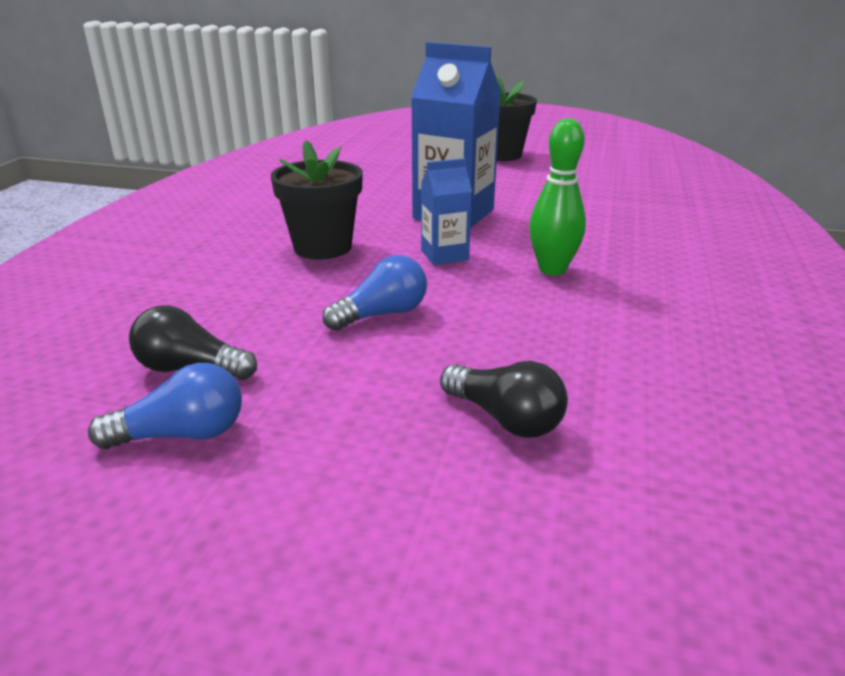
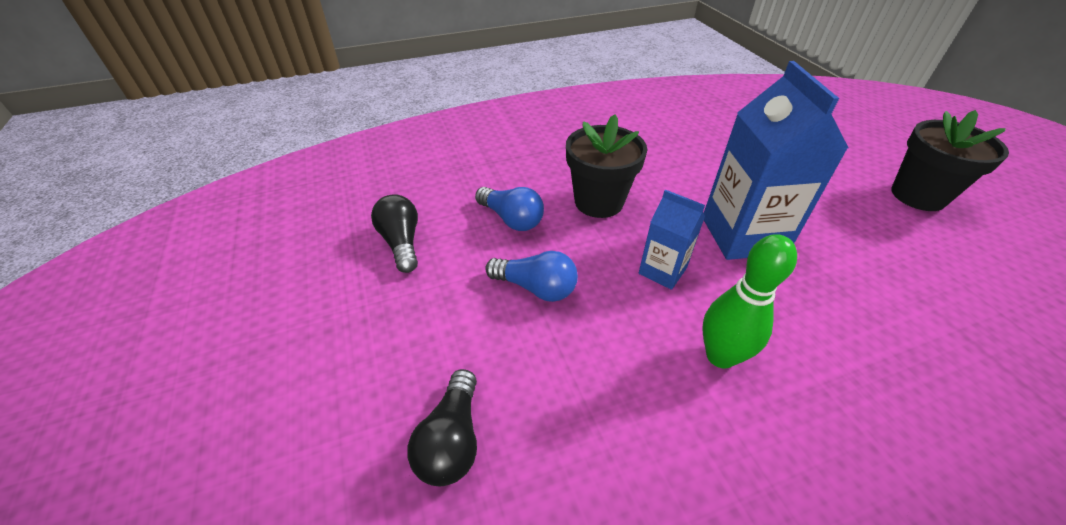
camera: 55 degrees right, 15 degrees up
(182, 434) = (339, 281): blue light bulb -> blue light bulb (511, 219)

